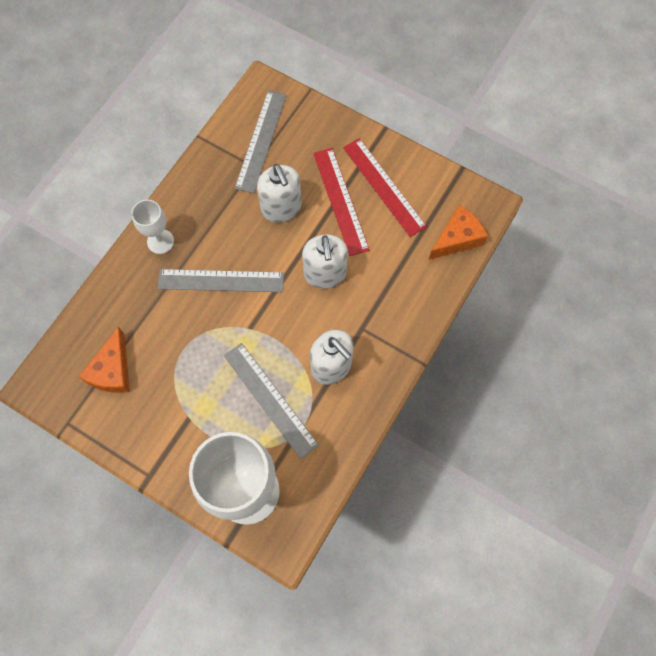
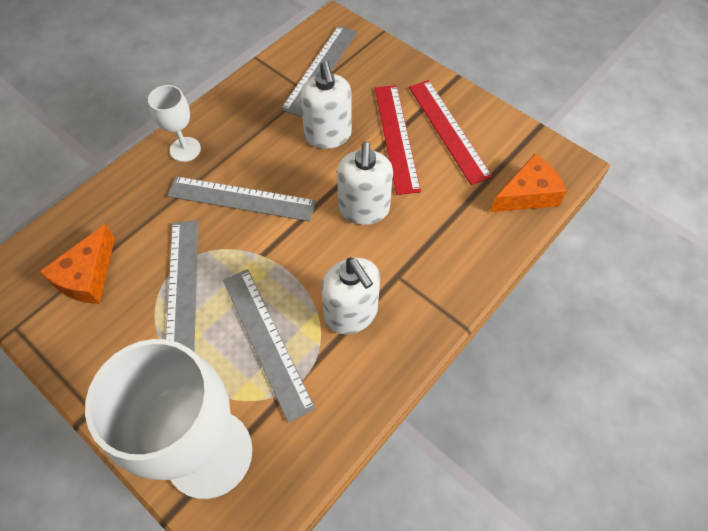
camera: 10 degrees right, 10 degrees down
(193, 368) = (182, 289): none -> grey ruler

